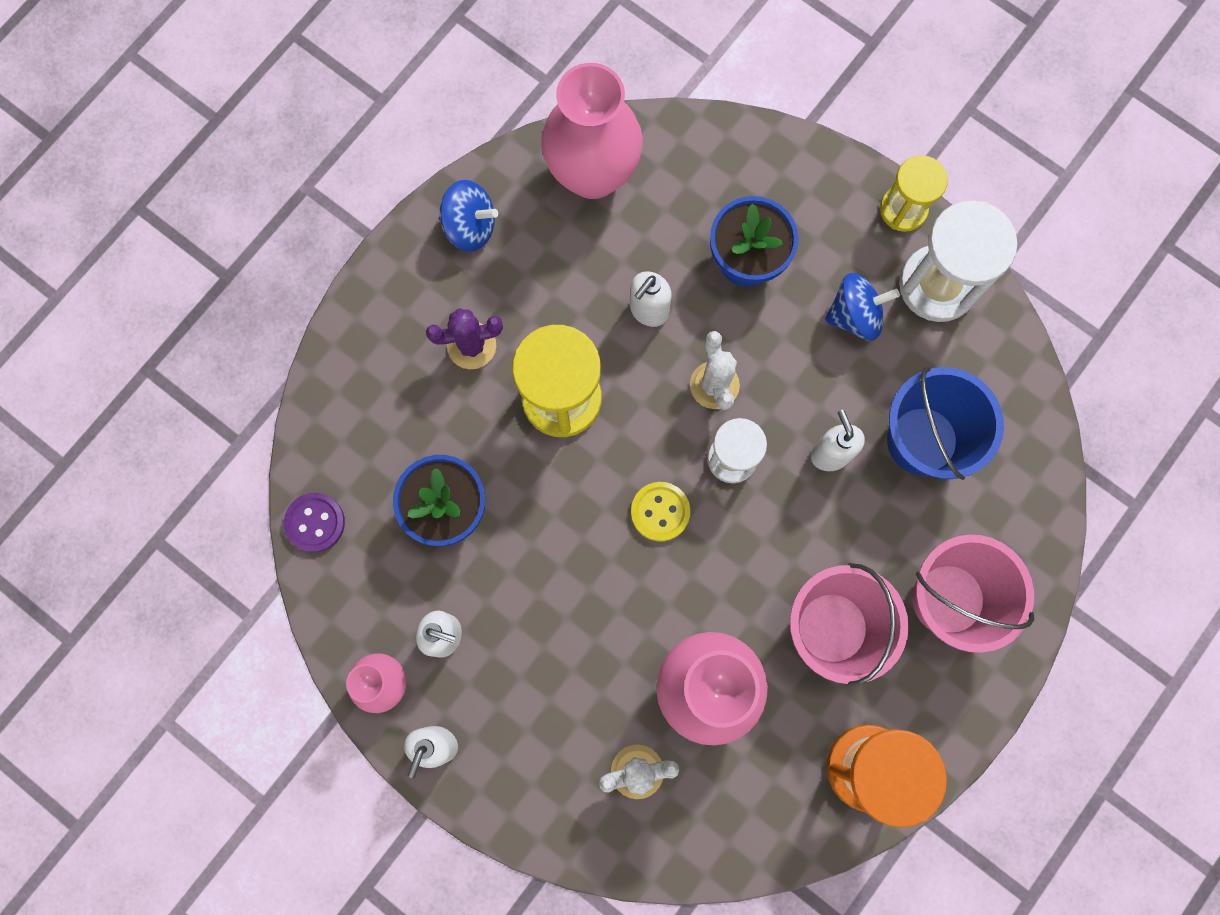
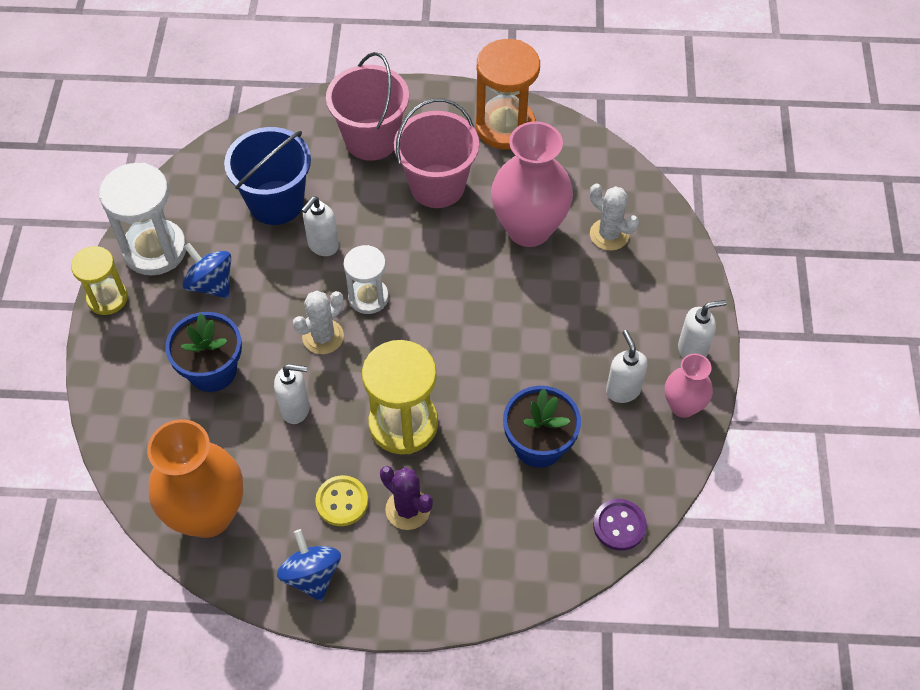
camera: 125 degrees left, 20 degrees down
(593, 174) = (208, 514): pink vase -> orange vase
(660, 512) = (437, 317): yellow button -> yellow button (342, 502)

